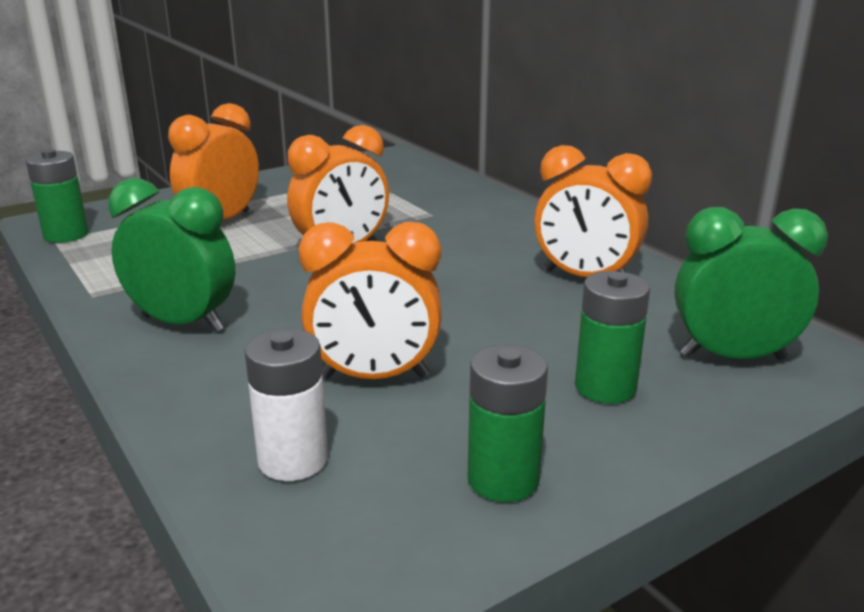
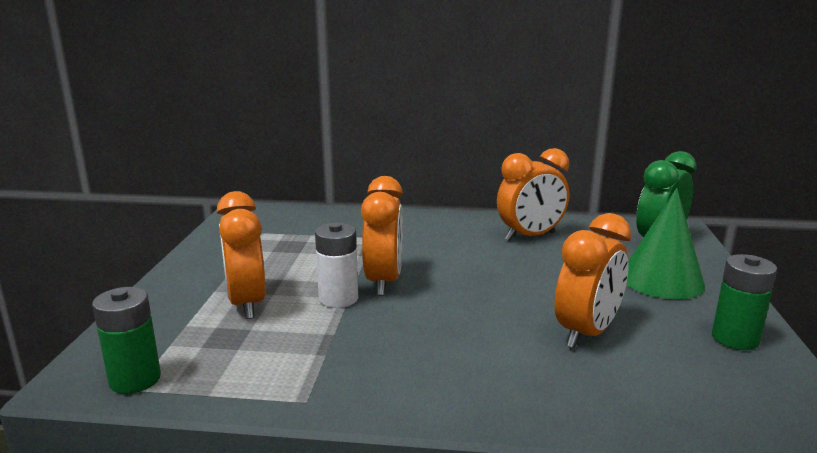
camera: 50 degrees left, 5 degrees down
(183, 323) = (421, 374): green clock -> none
(293, 460) = (668, 392): white battery -> white battery (338, 298)
(605, 387) = (661, 280): green battery -> green cone

